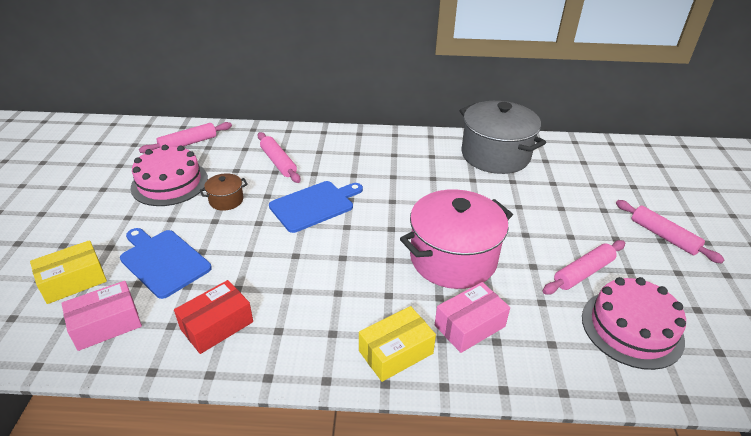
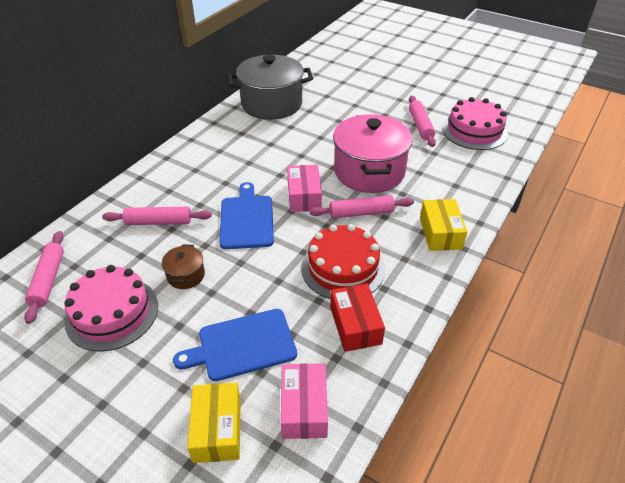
camera: 60 degrees left, 5 degrees up
(289, 290) = (343, 268): none -> red cake
(469, 326) = (436, 191): pink box -> pink box (304, 196)
(663, 236) = (410, 83): pink rolling pin -> pink rolling pin (361, 213)

